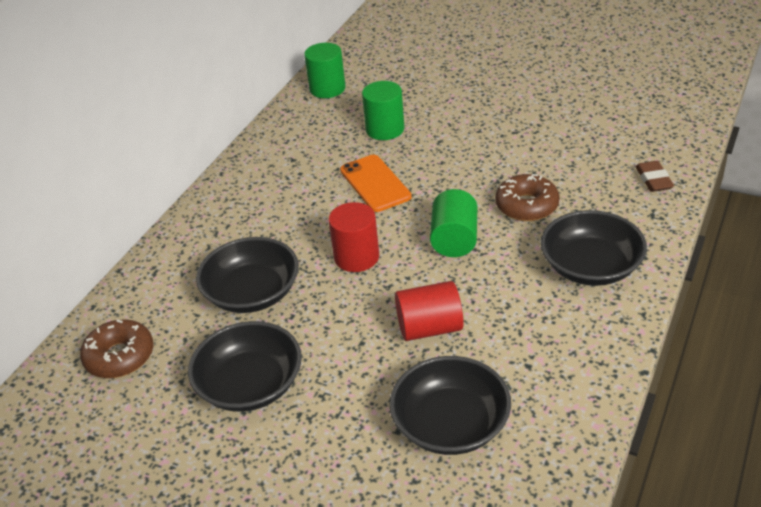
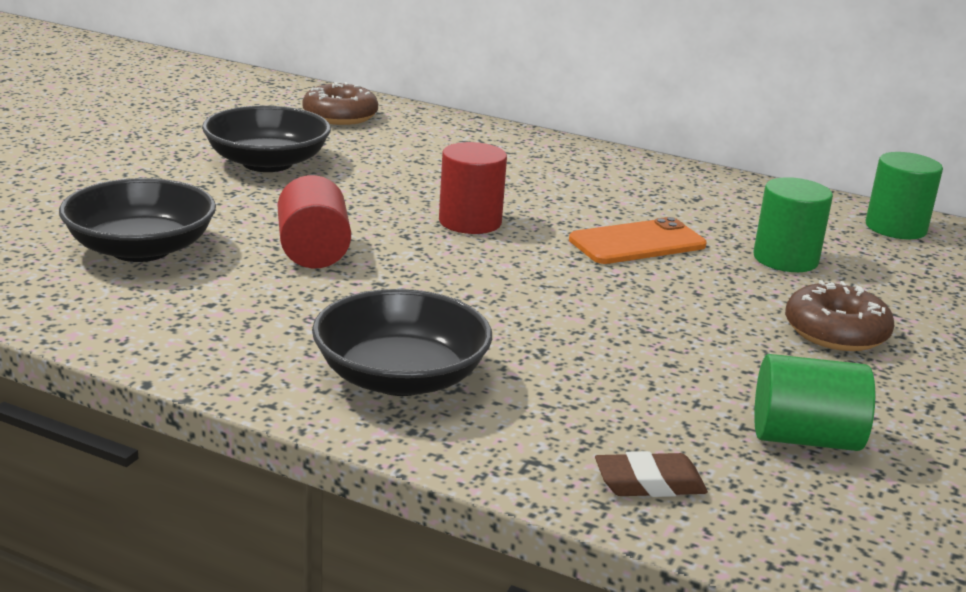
camera: 85 degrees right, 15 degrees down
(252, 293) = (417, 168): black bowl -> none
(454, 240) = (493, 283): green cylinder -> green cylinder (805, 438)
(526, 206) = (573, 346): brown donut -> brown donut (835, 332)

